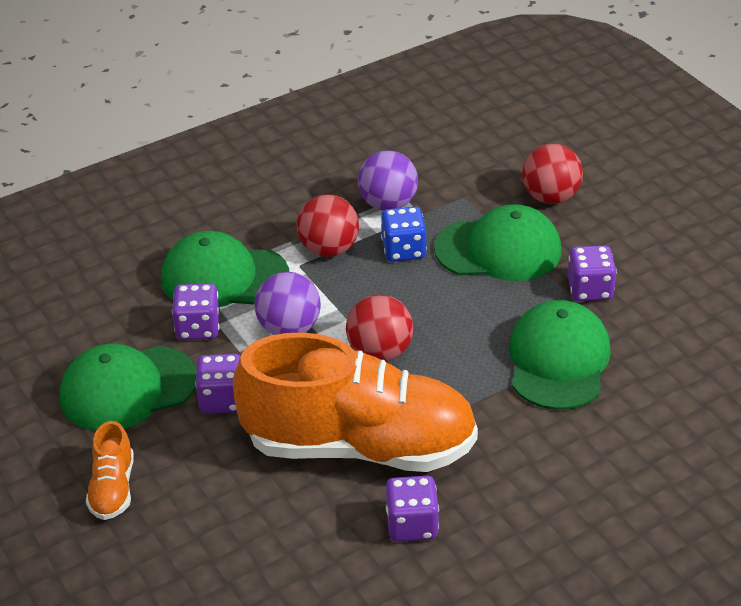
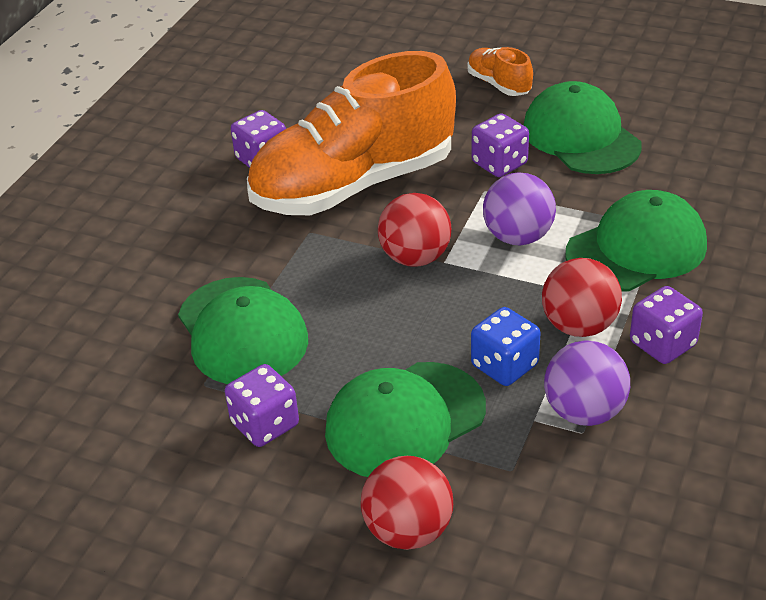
camera: 145 degrees right, 0 degrees up
(128, 389) = (581, 136): green cap -> green cap turned 60 degrees counterclockwise
(198, 328) = (594, 200): purple dice -> purple dice (662, 344)

